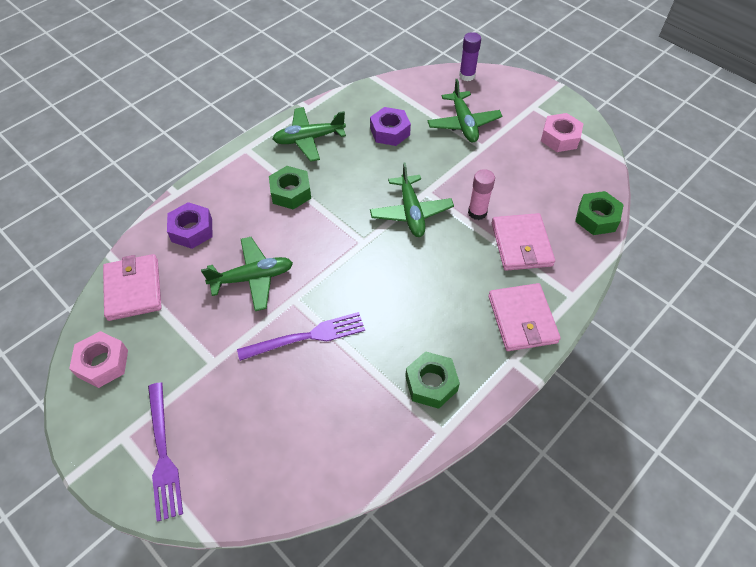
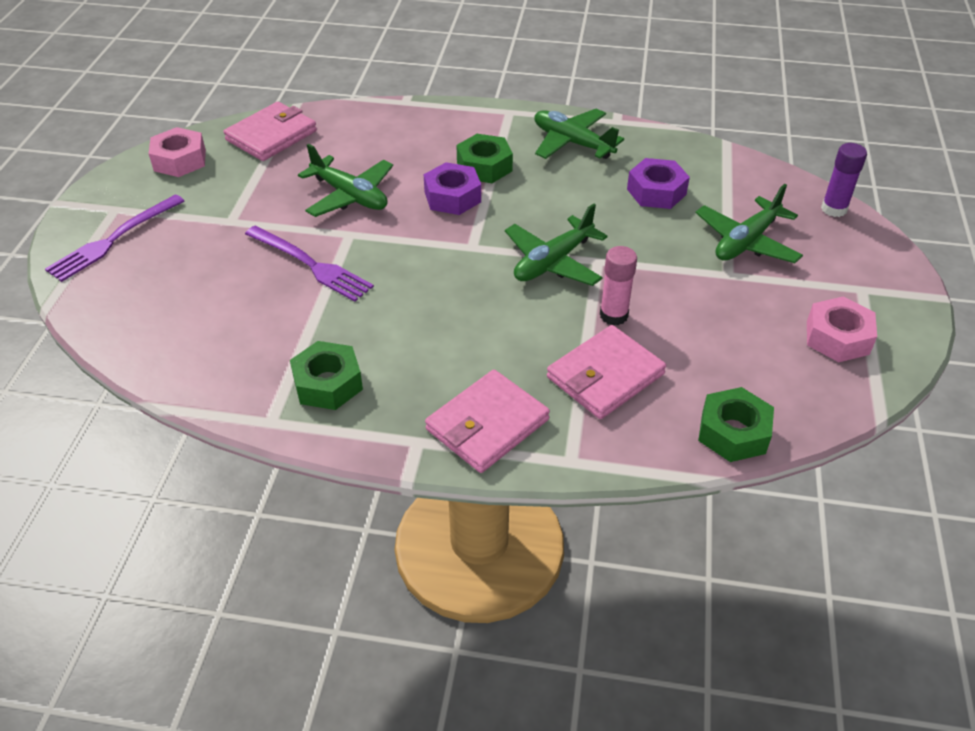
camera: 55 degrees right, 10 degrees down
(192, 230) = (370, 132): purple nut -> purple nut (452, 197)

